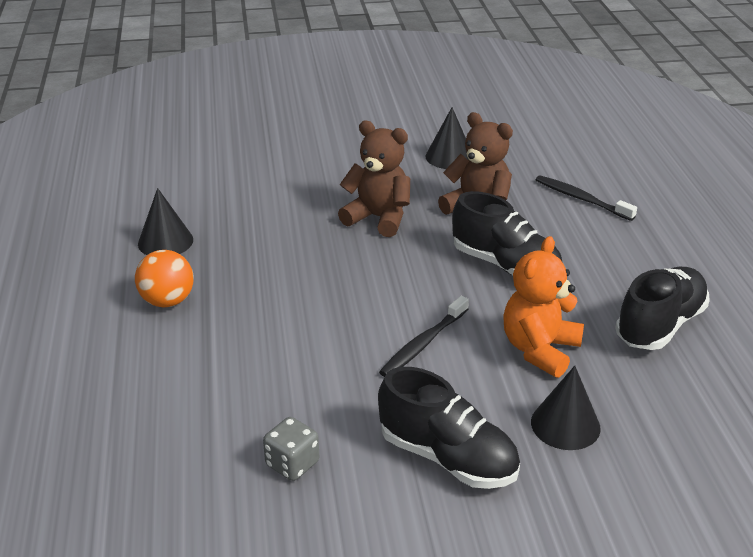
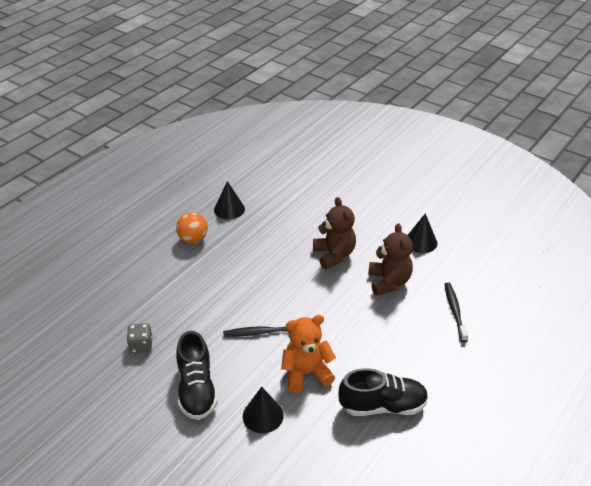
camera: 45 degrees right, 5 degrees up
(505, 265) = (356, 321): black shoe -> none

